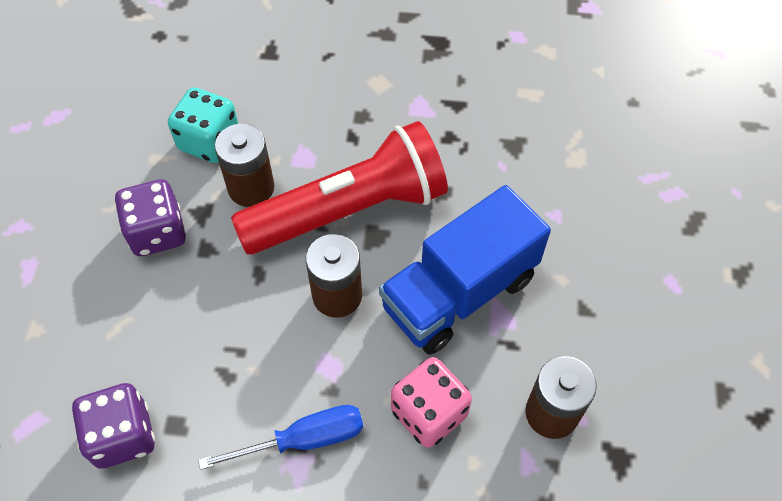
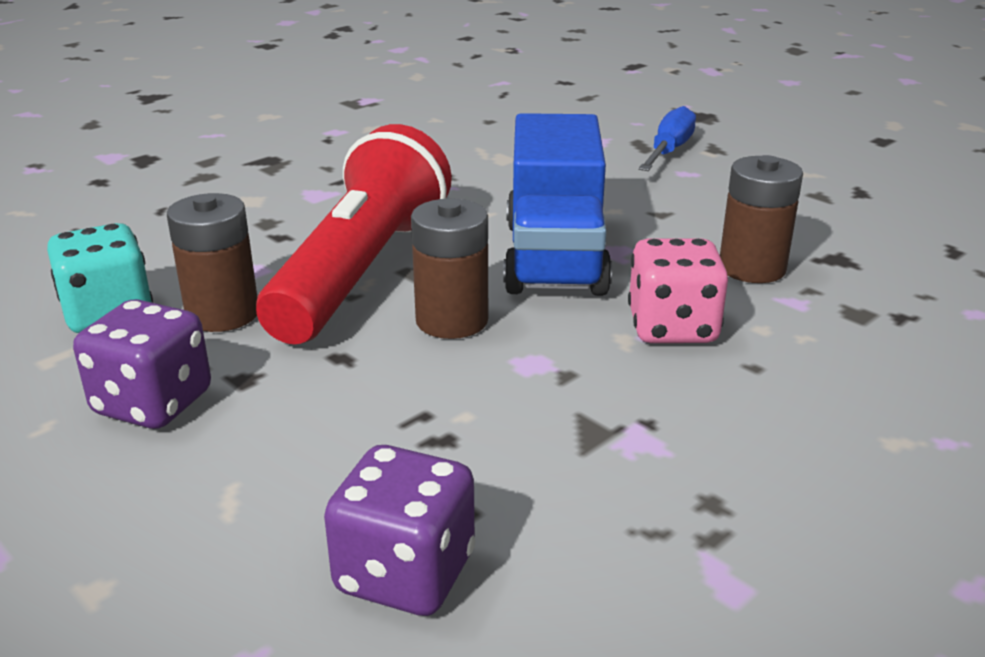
camera: 50 degrees left, 30 degrees down
(304, 439) = (607, 419): blue screwdriver -> blue screwdriver (669, 151)

